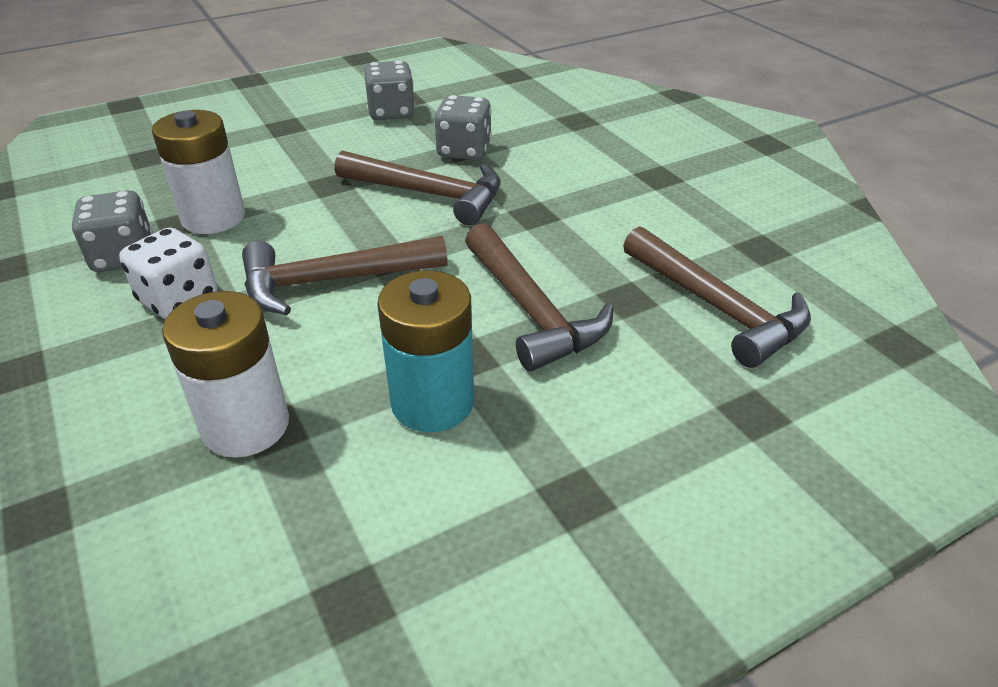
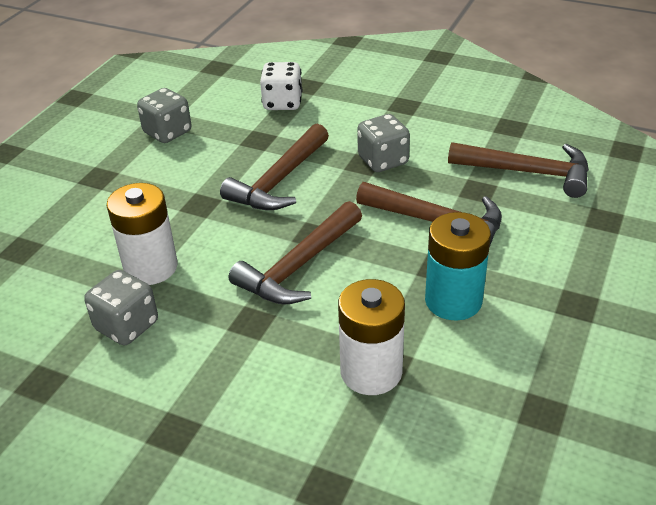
camera: 35 degrees left, 0 degrees up
(179, 300) = (214, 330): white dice -> white dice (282, 103)
(428, 194) = (279, 180): brown hammer -> brown hammer turned 135 degrees clockwise
(464, 151) = (261, 140): grey dice -> grey dice (383, 161)

